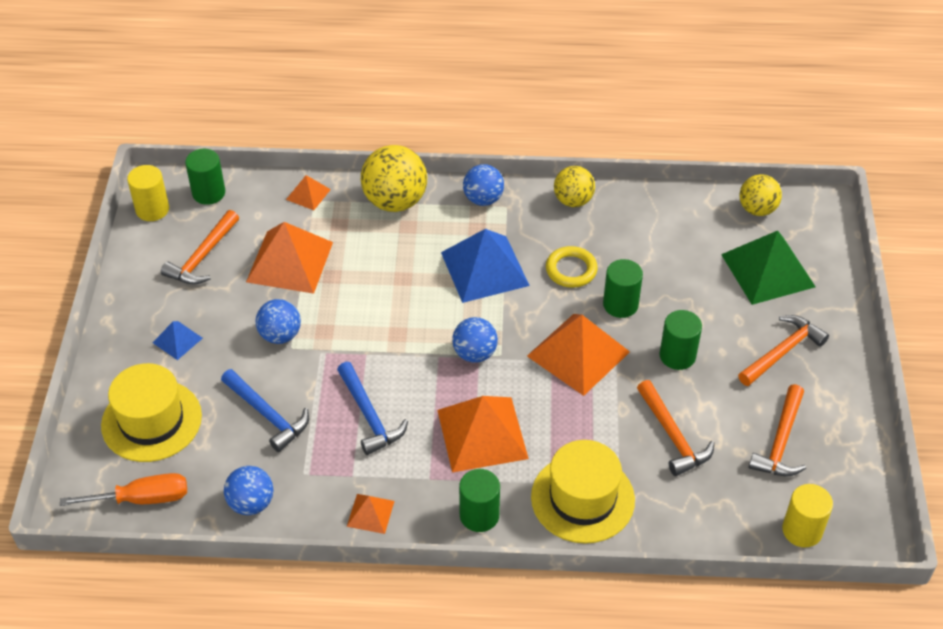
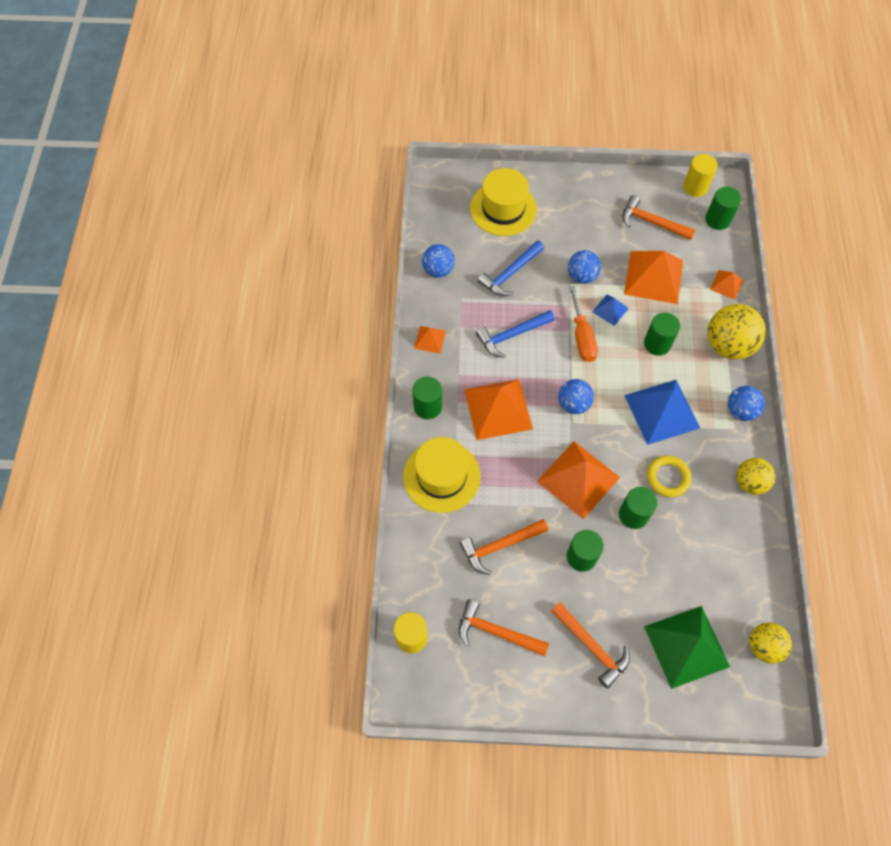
camera: 90 degrees right, 15 degrees up
(142, 499) = (442, 211): orange screwdriver -> orange screwdriver (582, 337)
(177, 340) = (572, 215): blue pyramid -> blue pyramid (610, 310)
(390, 266) = (657, 344): none -> green cylinder

